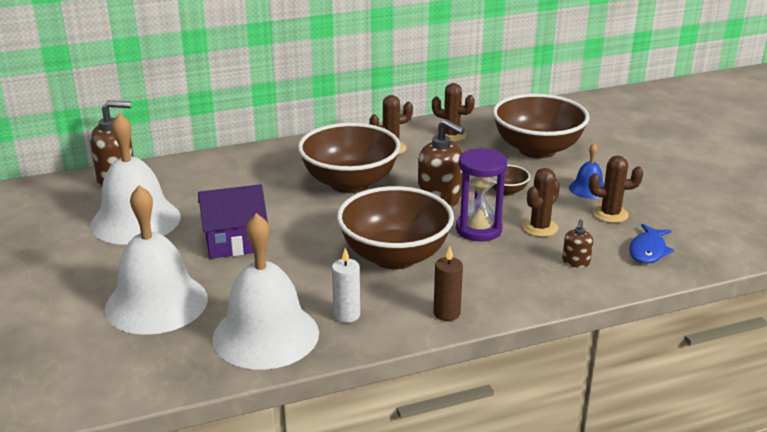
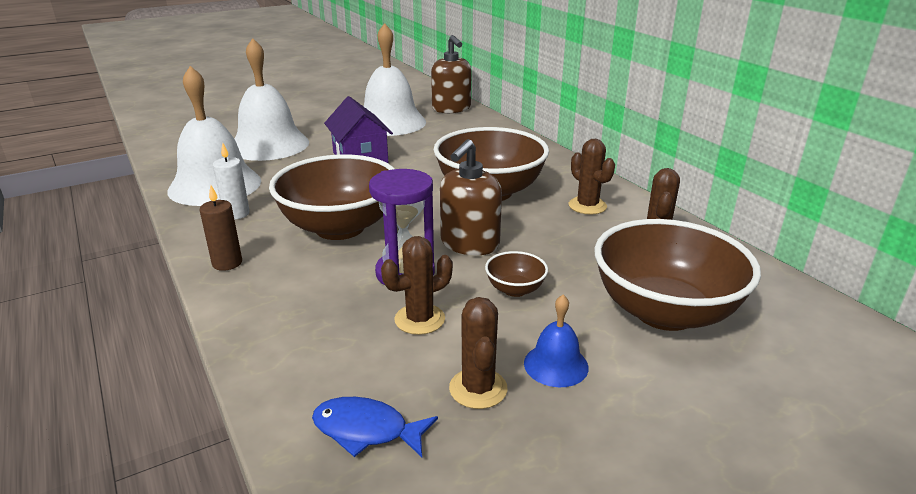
camera: 80 degrees right, 0 degrees up
(540, 228) = (419, 319): brown cactus -> brown cactus turned 60 degrees counterclockwise
(576, 262) = (330, 352): brown soap dispenser -> none

